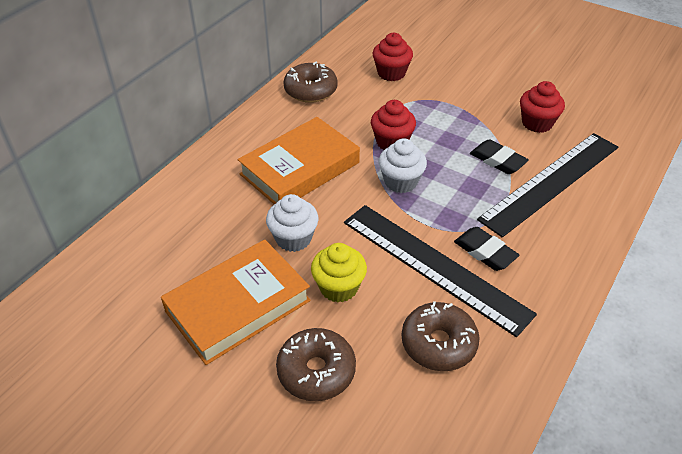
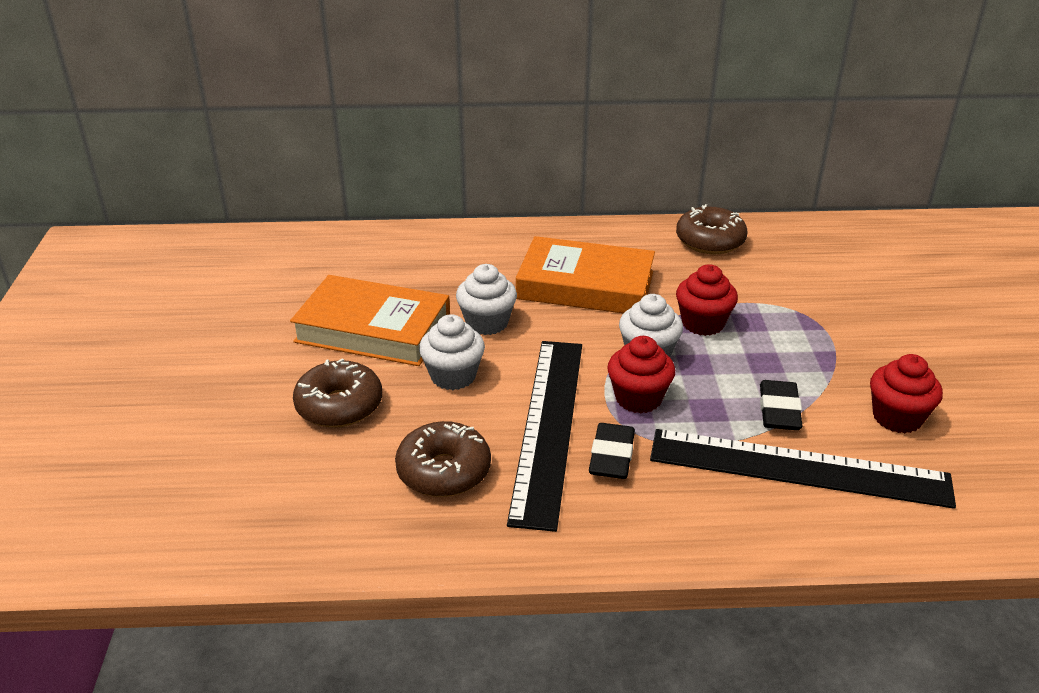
camera: 55 degrees right, 10 degrees down
(338, 287) = (453, 376): yellow cupcake -> white cupcake
(391, 73) = (819, 276): red cupcake -> red cupcake (638, 398)

